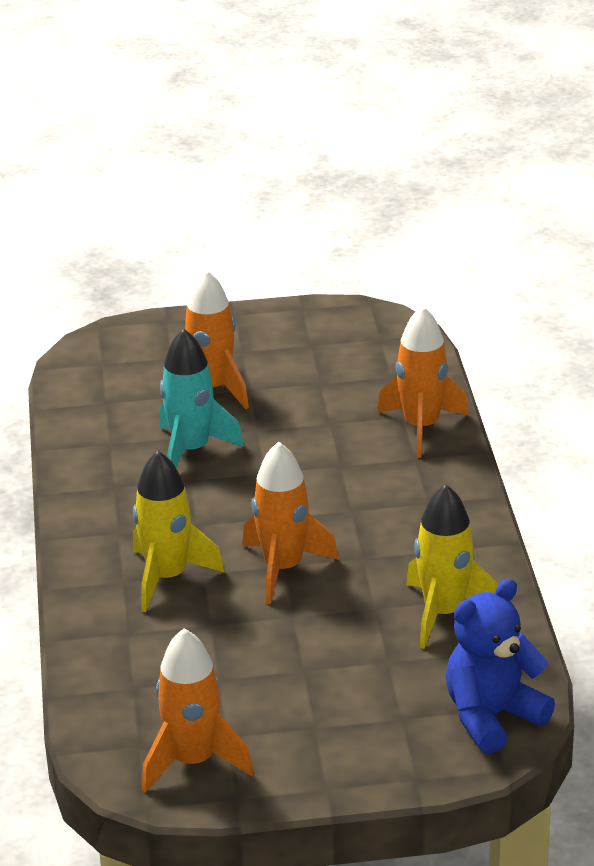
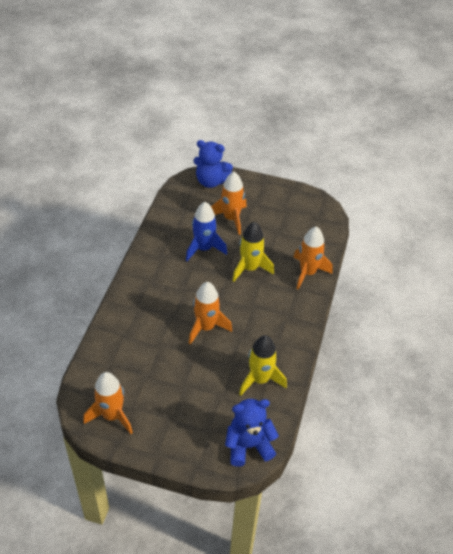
camera: 20 degrees right, 15 degrees up
(129, 342) = (211, 181): none -> blue teddy bear
(167, 577) = (156, 313): yellow rocket -> yellow rocket (250, 268)
(191, 450) = (204, 248): turquoise rocket -> blue rocket

